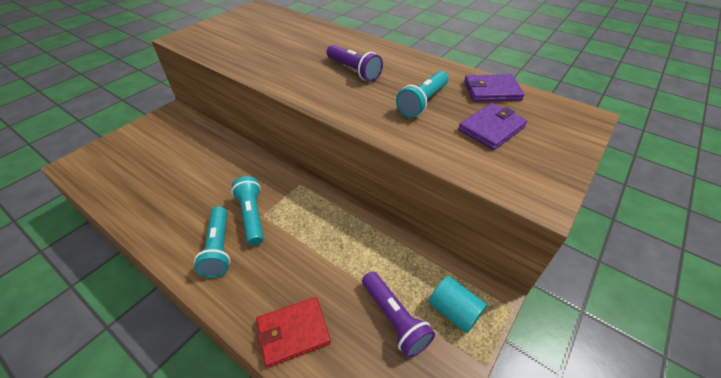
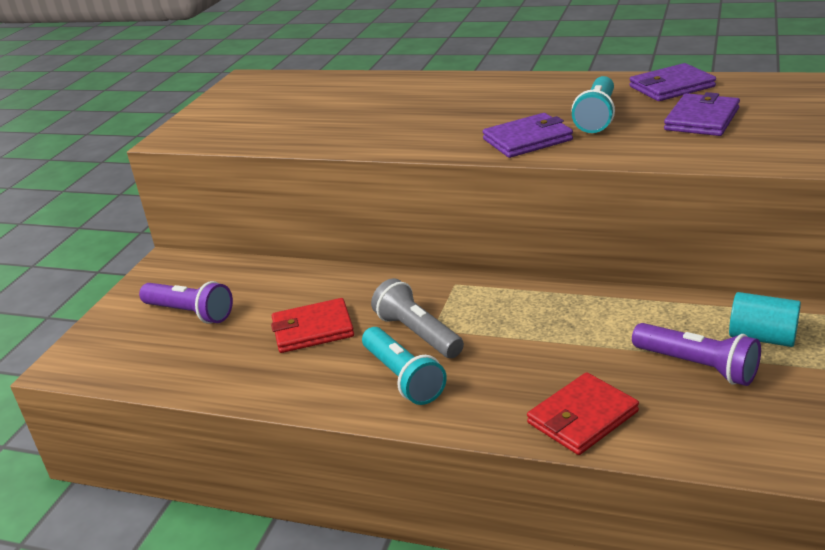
camera: 15 degrees left, 15 degrees down
(202, 189) = (312, 329): none -> red wallet
(252, 216) = (418, 334): turquoise flashlight -> grey flashlight
(354, 71) = (475, 110): purple flashlight -> purple flashlight (190, 313)
(364, 107) = (527, 139): none -> purple wallet

